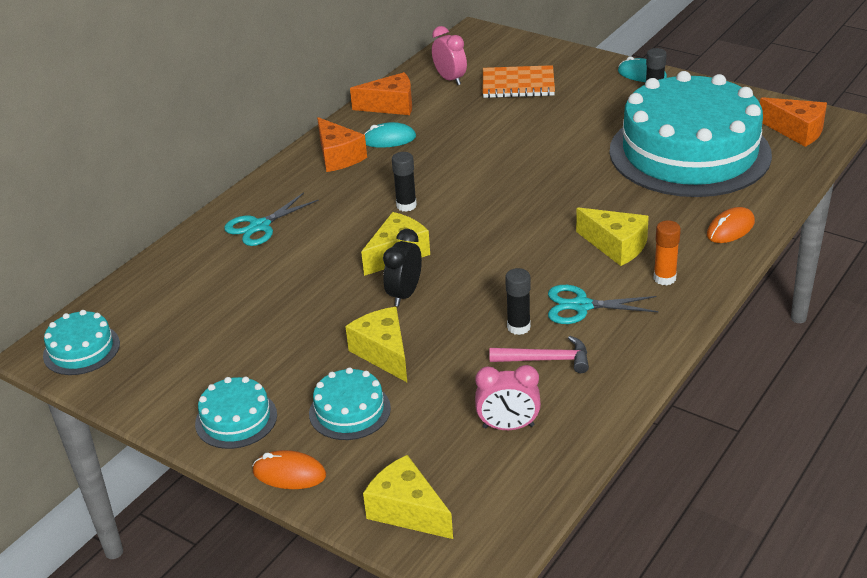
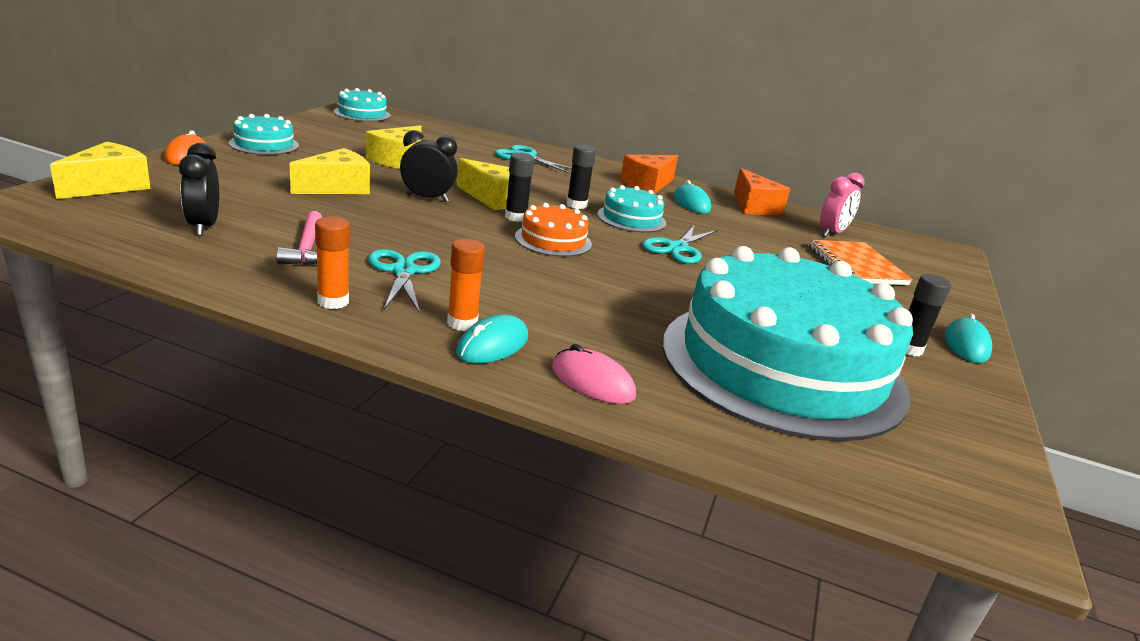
camera: 70 degrees right, 10 degrees down
(349, 411) = (258, 174): turquoise cake -> turquoise cake (631, 218)
(498, 226) = (553, 240): none -> orange cake
(502, 163) = (677, 248): none -> turquoise scissors
(508, 426) = (203, 226): pink clock -> black clock
(518, 327) = (368, 239): black glue stick -> black glue stick (515, 217)
(616, 246) = (528, 298): yellow cheese -> yellow cheese (396, 160)
(645, 339) = (333, 302): none -> orange glue stick
(693, 266) = (493, 345): none -> turquoise mouse
(730, 229) = (592, 382): orange mouse -> pink mouse
(796, 131) = (929, 477): orange cheese -> none

